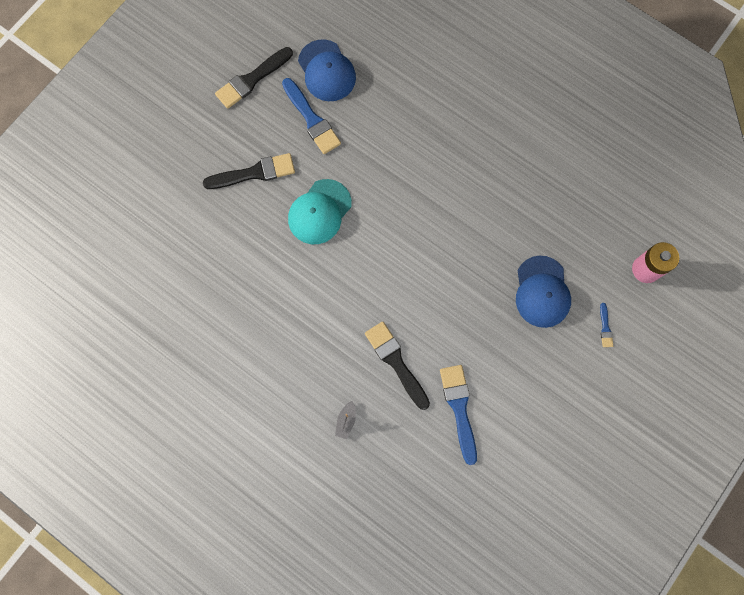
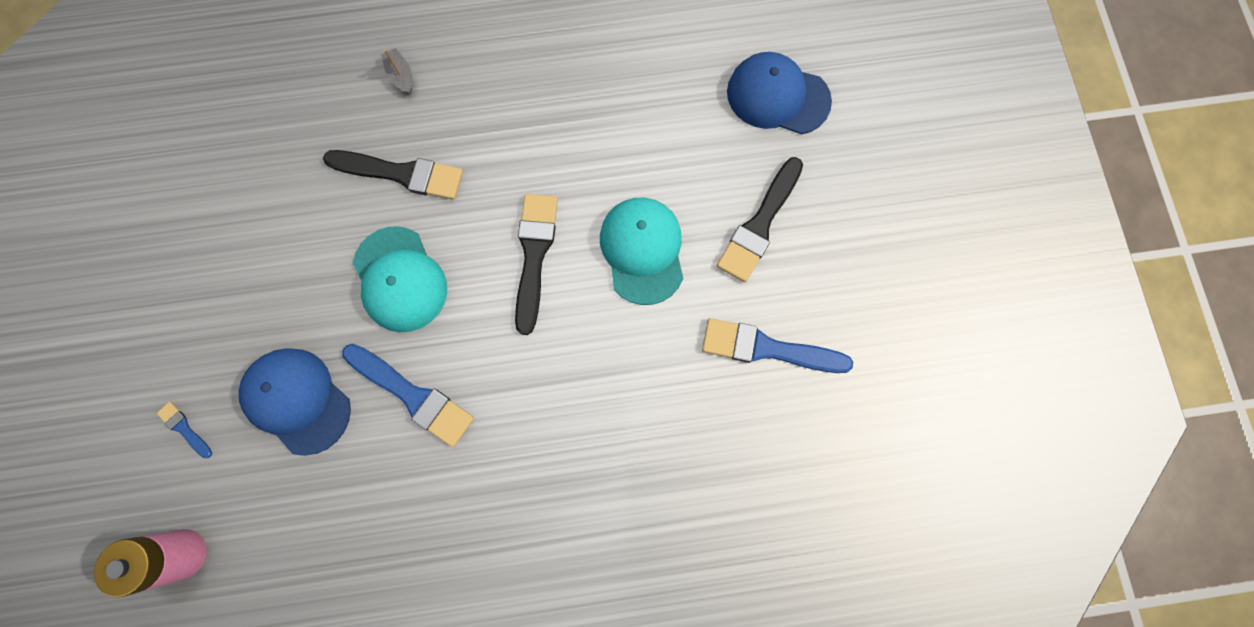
camera: 135 degrees right, 0 degrees up
(252, 79) = (887, 328): black brush -> black brush (534, 255)
(326, 71) = (817, 428): blue cap -> blue cap (777, 96)
(445, 306) = (400, 279): none -> turquoise cap
(459, 408) = (290, 189): blue brush -> blue brush (413, 395)

